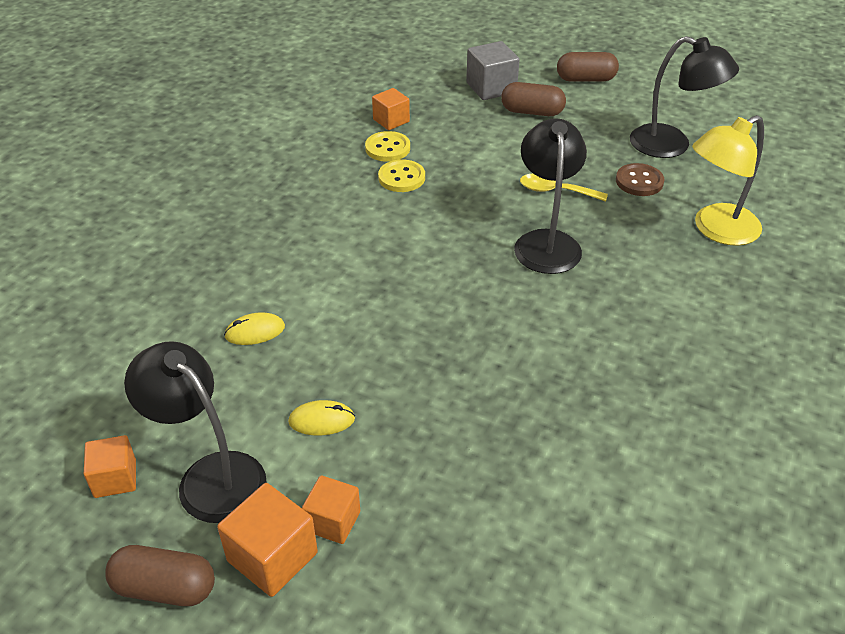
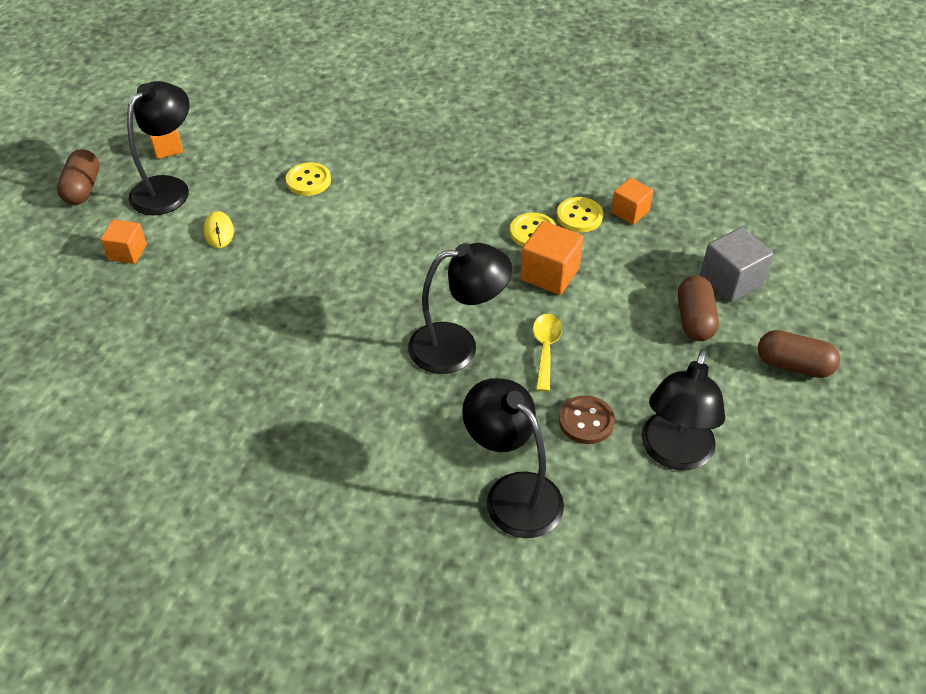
camera: 80 degrees right, 5 degrees up
(255, 331) = (308, 181): yellow mouse -> yellow button
(272, 557) = (101, 229): orange cube -> orange cube (550, 274)
(585, 79) = (793, 365): brown capsule -> brown capsule turned 60 degrees counterclockwise
(716, 230) = (512, 493): yellow lamp -> black lamp

